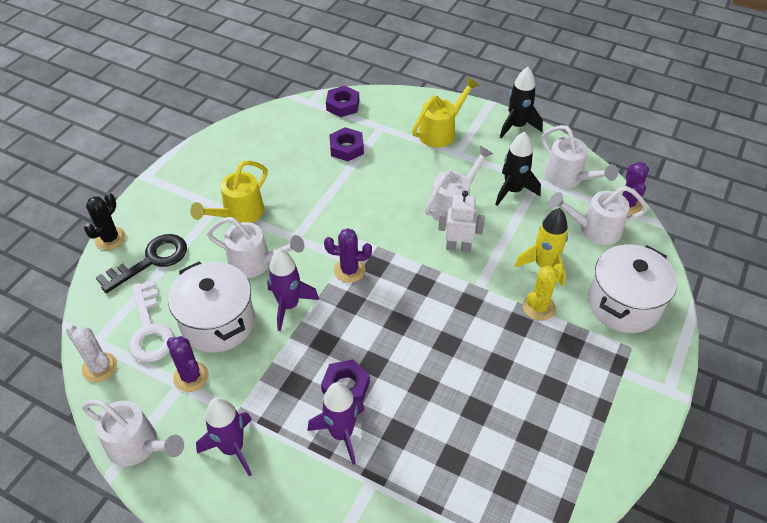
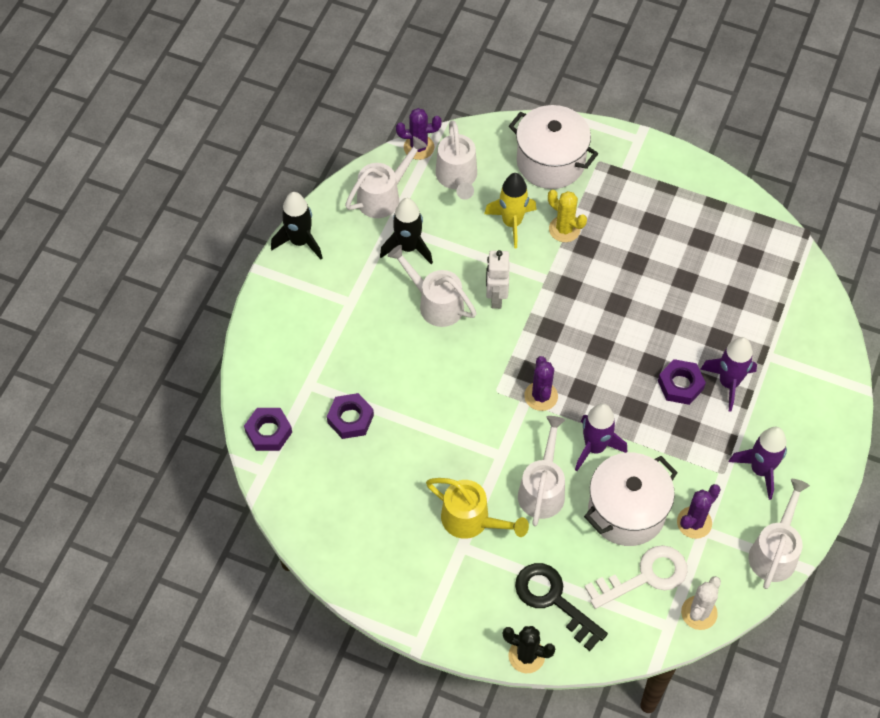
camera: 95 degrees left, 10 degrees up
(441, 132) = (314, 319): yellow watering can -> none

